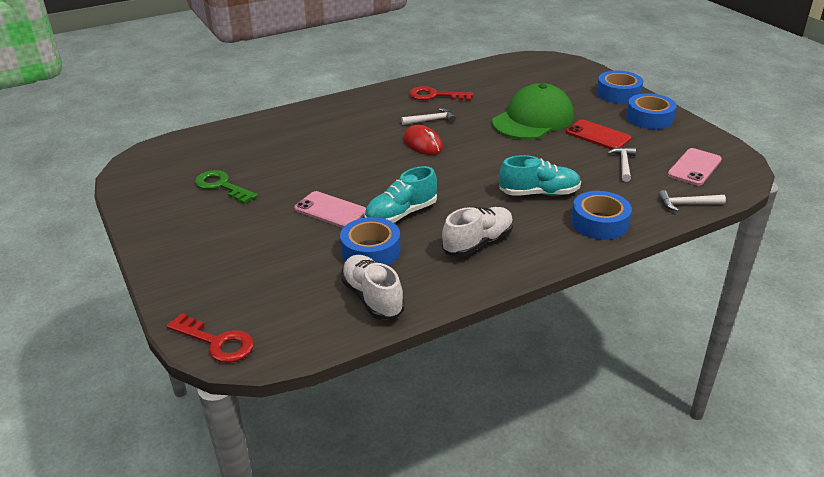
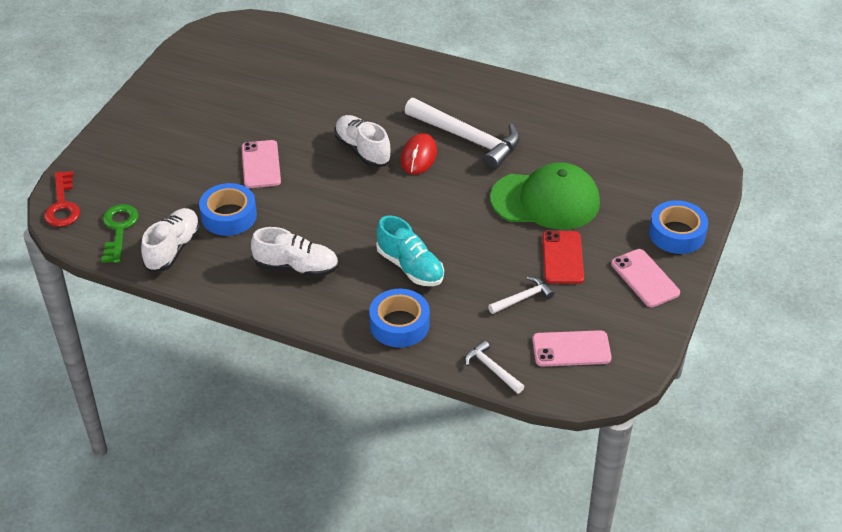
camera: 50 degrees right, 10 degrees up
(221, 186) = (236, 90): green key -> green key (119, 229)
(382, 162) = (362, 150): none -> white shoe
(401, 214) = (294, 204): turquoise shoe -> none
(431, 120) = (467, 139): white hammer -> white hammer, size x2.09
(435, 96) = (518, 116): red key -> none
(649, 118) = (645, 278): blue tape -> pink phone

